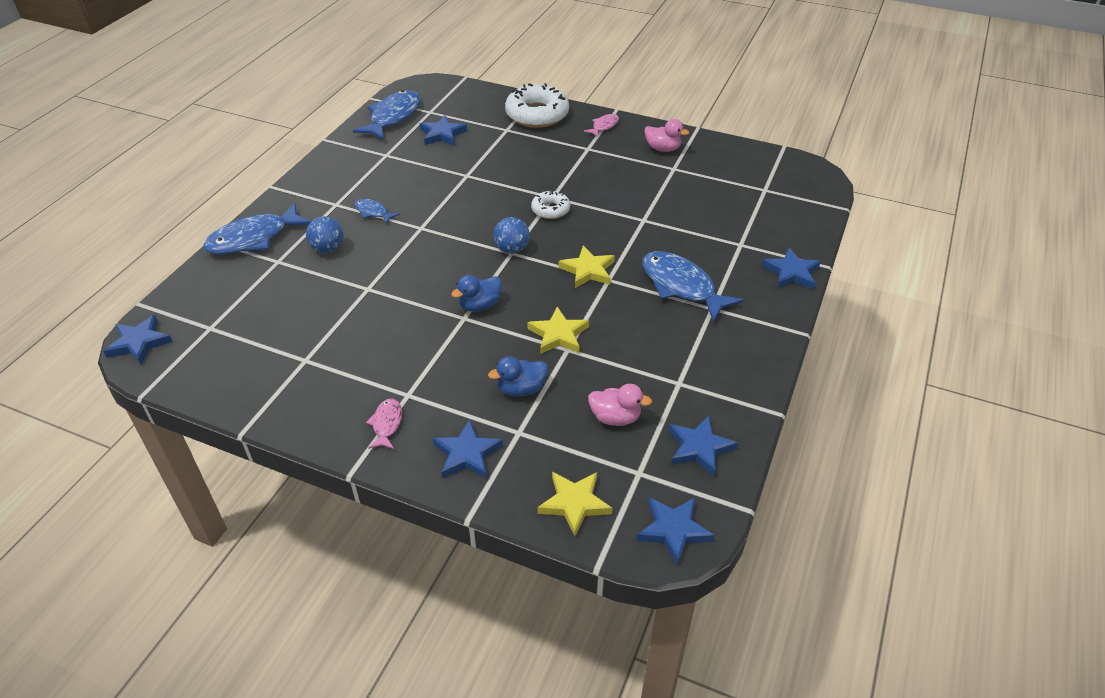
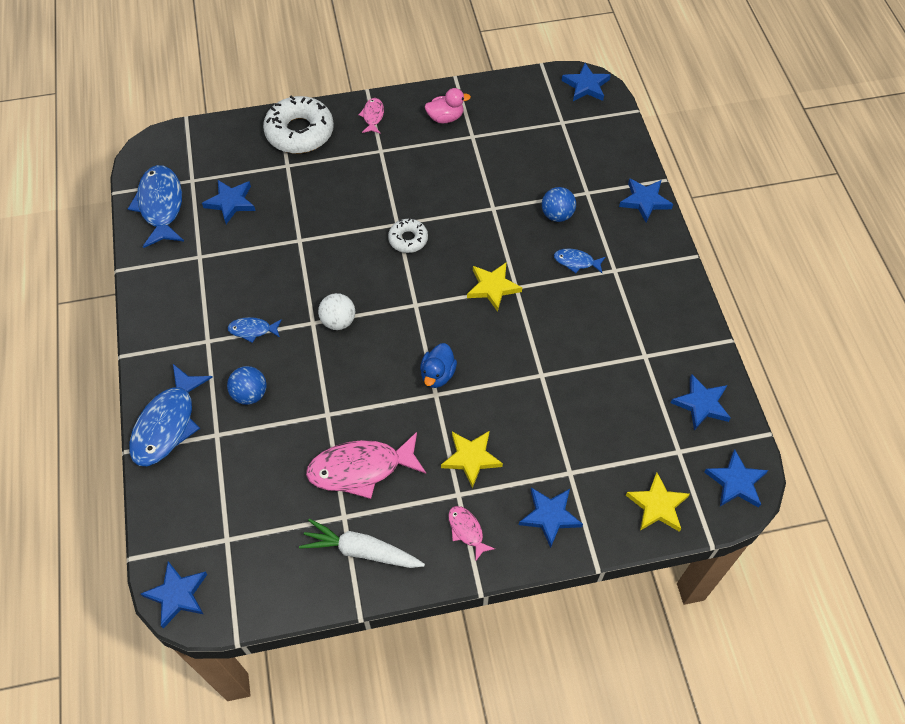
camera: 35 degrees left, 15 degrees up
(292, 390) = (361, 551): none -> white carrot
(352, 336) = (360, 469): none -> pink fish
(440, 235) = (338, 321): none -> white ball
(512, 249) = (413, 301): blue ball -> blue ball (557, 215)
(521, 389) = (539, 434): blue duck -> none
(558, 335) = (523, 365): yellow star -> yellow star (471, 458)
(615, 418) = (626, 415): pink duck -> none
(681, 286) = (576, 262): blue fish -> blue fish, size x0.49
(812, 174) = (586, 86): none -> blue star

